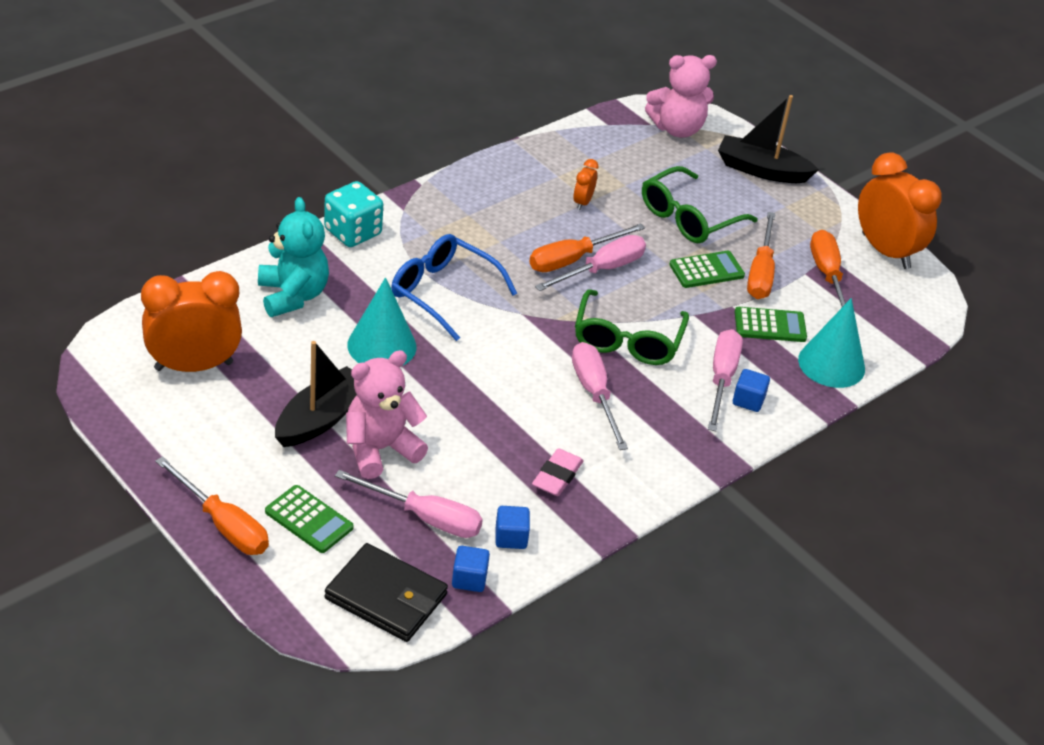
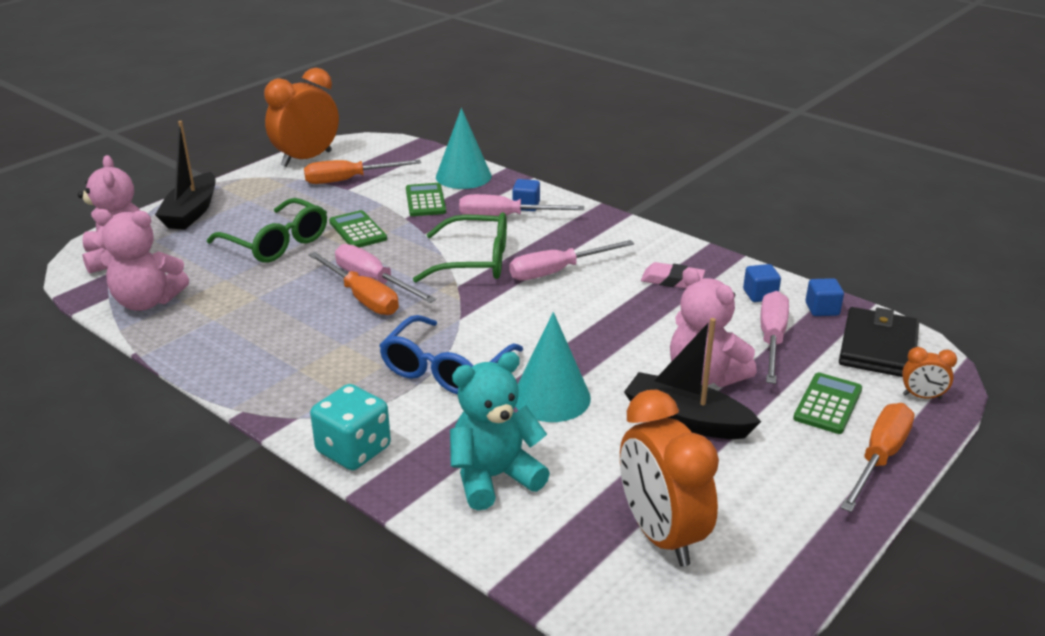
camera: 95 degrees left, 10 degrees down
(582, 202) = (261, 300): orange clock -> orange clock (922, 396)
(595, 143) = (147, 302): none -> pink teddy bear
(760, 272) = (353, 207): orange screwdriver -> none

